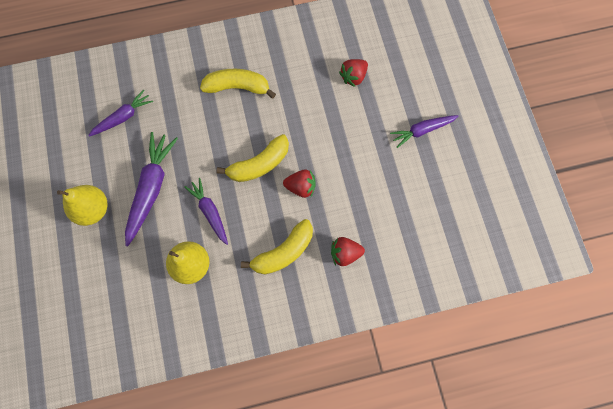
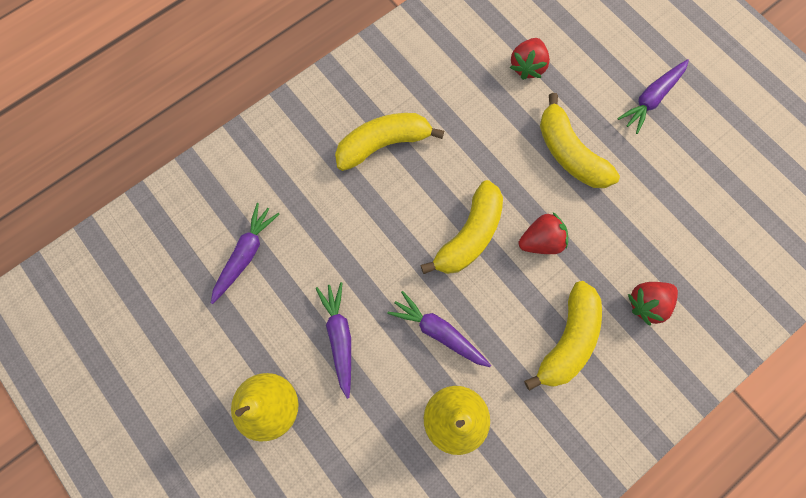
camera: 25 degrees left, 0 degrees up
(151, 189) = (339, 338): purple carrot -> purple carrot, size x0.63
(349, 141) = (569, 153): none -> yellow banana

